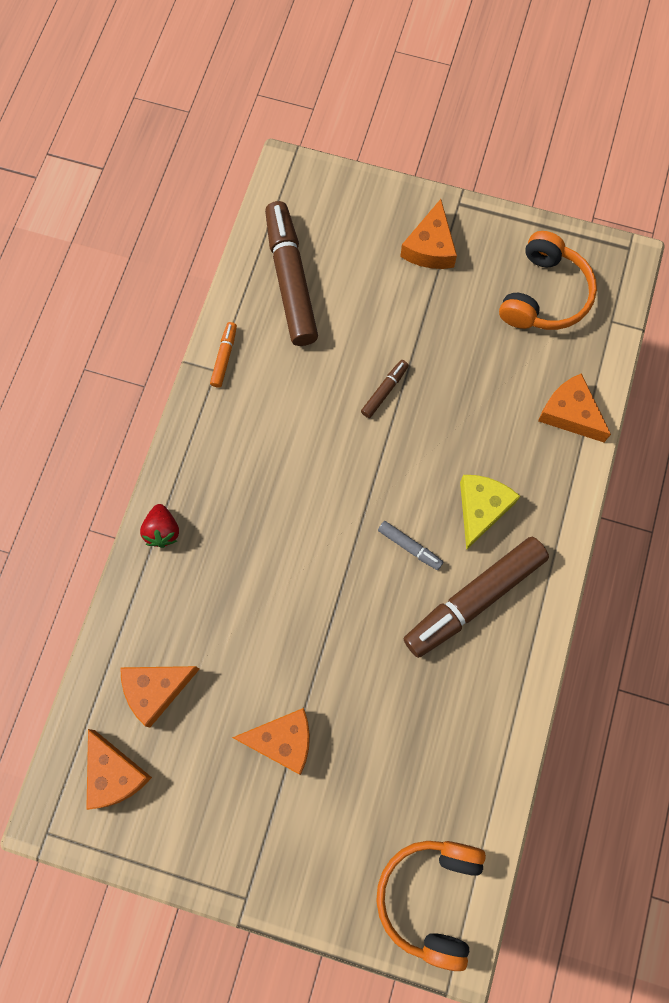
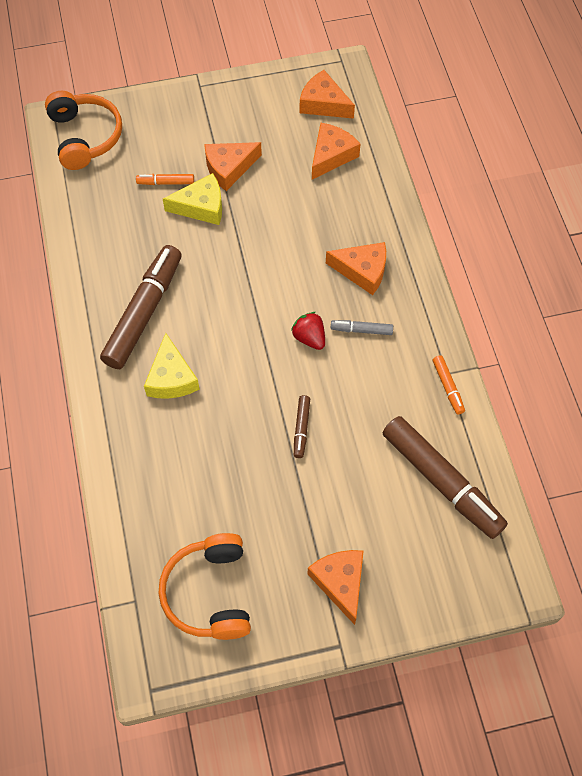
camera: 150 degrees right, 10 degrees down
(162, 531) = (399, 244): red strawberry -> red strawberry (309, 337)
(344, 703) = (201, 207): none -> yellow cheese
(367, 762) = (166, 182): none -> orange marker
(410, 547) = (212, 323): grey marker -> grey marker (361, 330)
(570, 413) = (135, 492): orange cheese -> orange cheese (362, 271)

